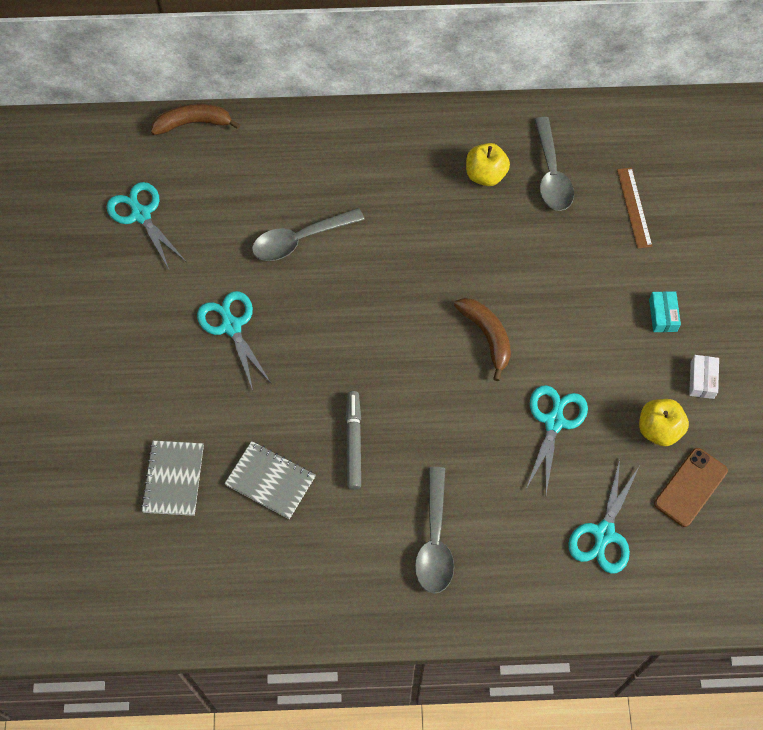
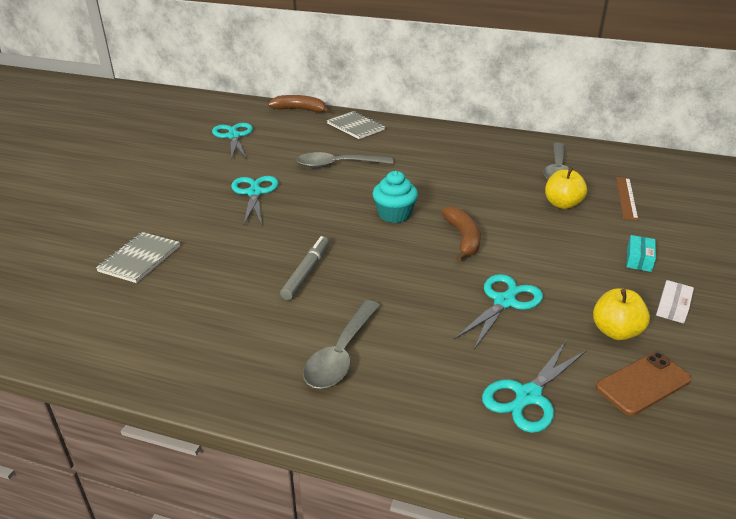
camera: 20 degrees right, 30 degrees down
(270, 480) = (217, 278): grey notebook -> grey notebook (355, 127)
(402, 317) = (394, 214): none -> turquoise cupcake
(485, 175) = (501, 162): yellow apple -> yellow apple (562, 204)

